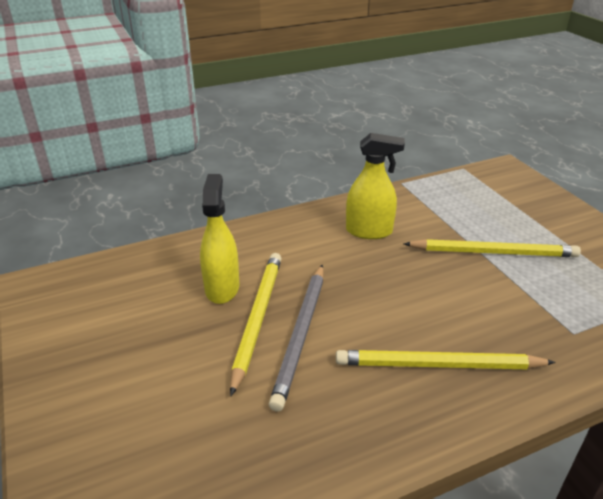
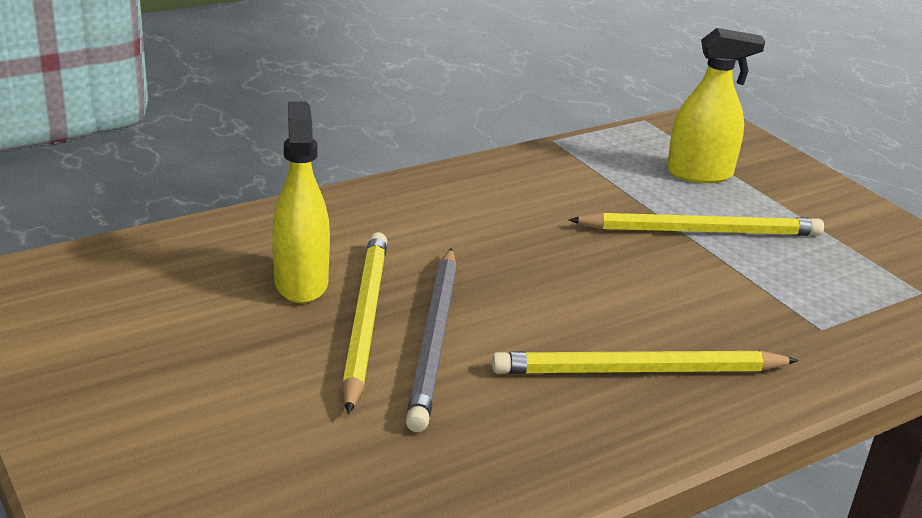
camera: 10 degrees left, 5 degrees down
(369, 231) = (514, 205): yellow spray bottle -> yellow spray bottle (699, 174)

